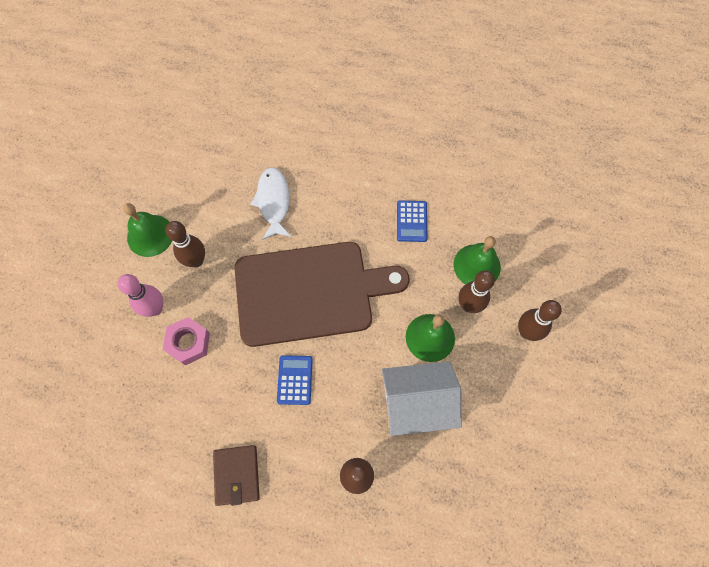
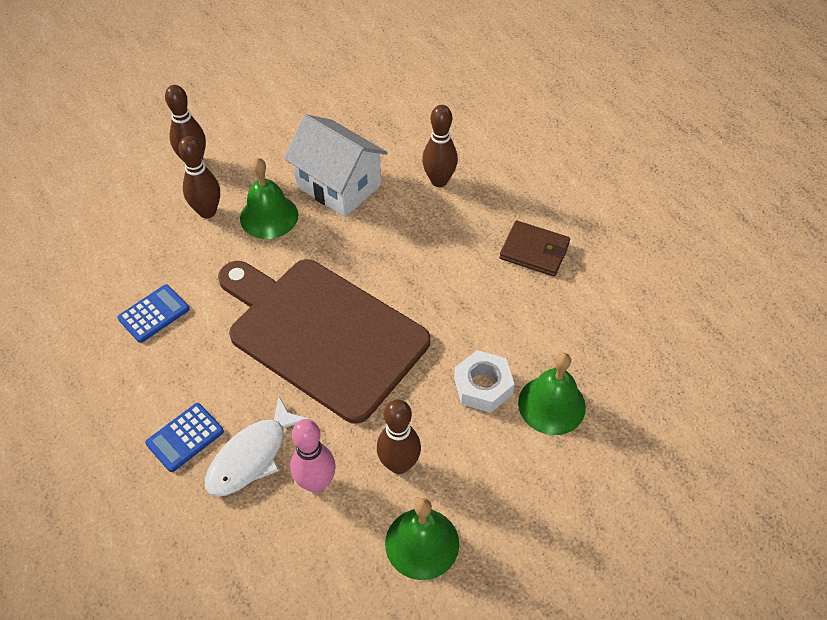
camera: 135 degrees left, 15 degrees down
(155, 308) = (488, 450): pink bowling pin -> pink bowling pin (316, 483)
(189, 343) = (483, 386): pink nut -> white nut
(237, 475) = (534, 251): brown wallet -> brown wallet turned 75 degrees clockwise
(295, 380) = (416, 277): blue calculator -> blue calculator (185, 437)
(477, 265) = (157, 232): green bell -> green bell (551, 405)

